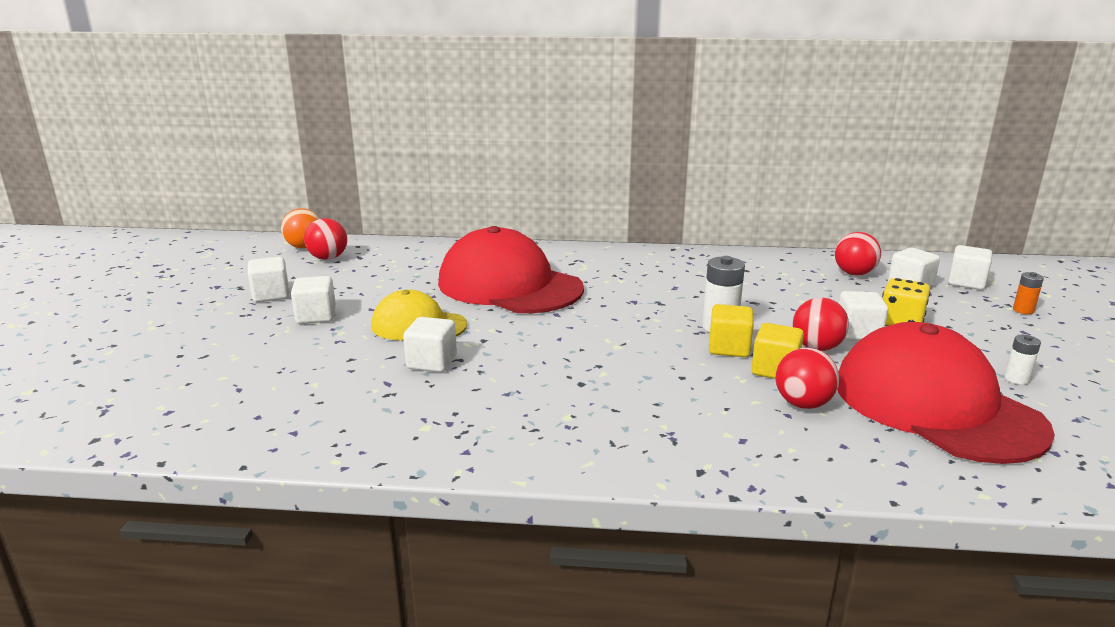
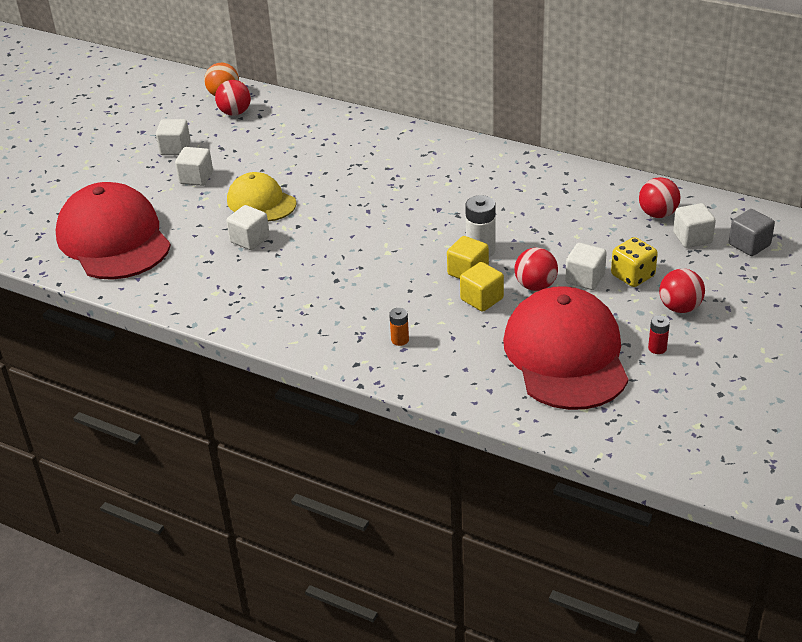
camera: 25 degrees right, 15 degrees up
(509, 285) = (354, 172): red cap -> red cap (114, 239)
(803, 404) = (472, 332): red ball -> red ball (680, 308)
(966, 282) = (749, 245): white cube -> grey cube
(1016, 379) = (657, 348): white battery -> red battery
(1023, 310) = (758, 286): orange battery -> orange battery (400, 340)

